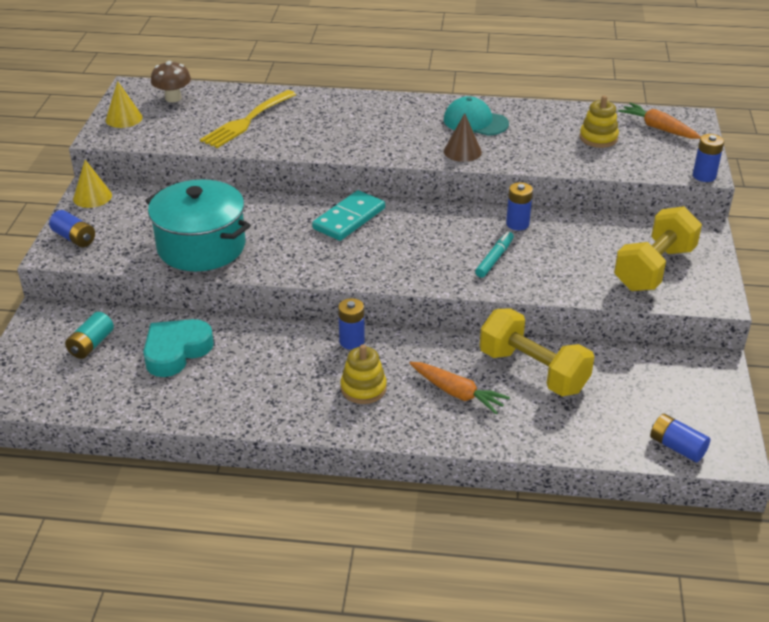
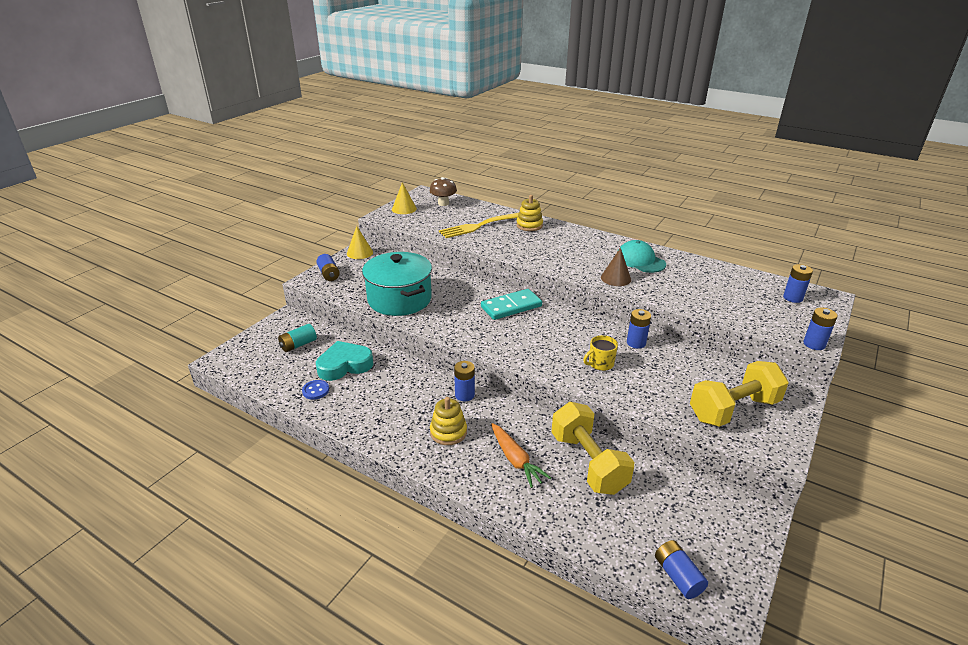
camera: 25 degrees right, 5 degrees down
(164, 393) = (315, 390): none -> blue button
(494, 259) = (600, 364): turquoise marker -> yellow mug
(598, 138) = (734, 293): yellow stacking toy -> yellow stacking toy (529, 225)
(658, 128) = (793, 298): orange carrot -> blue battery

